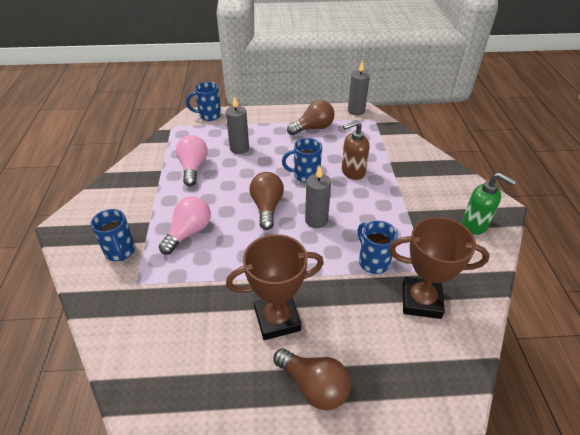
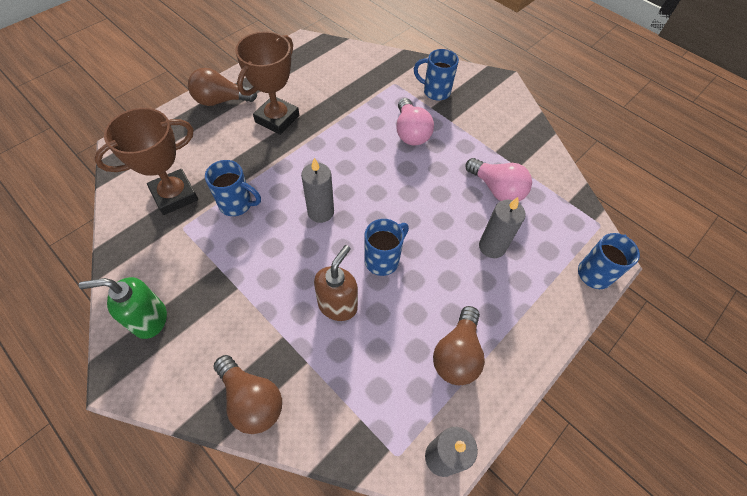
camera: 135 degrees right, 15 degrees up
(267, 207) = (378, 195): brown light bulb -> brown light bulb (252, 400)

